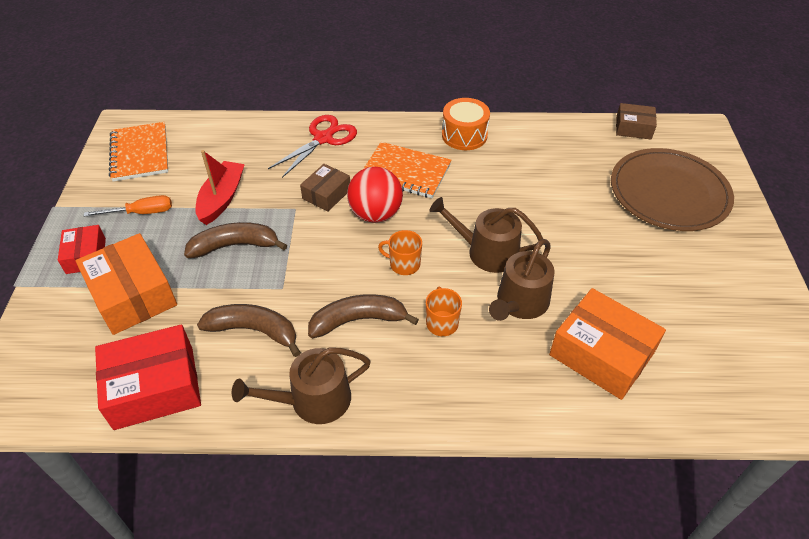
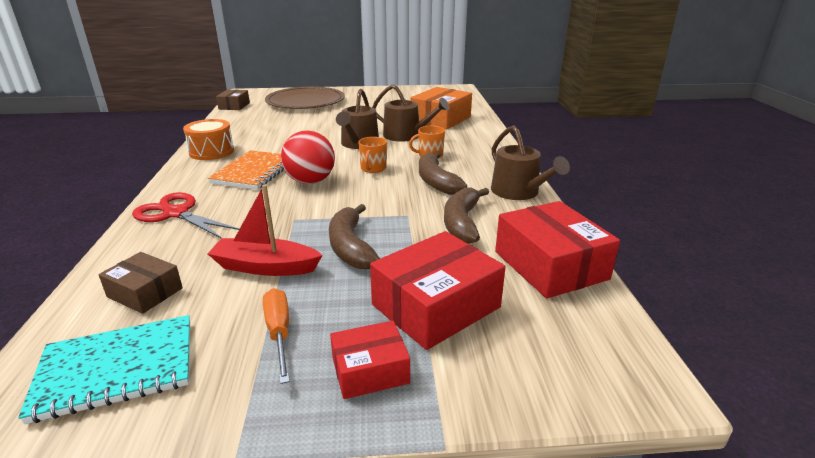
camera: 95 degrees left, 20 degrees down
(133, 295) = (435, 306): orange box -> red box
(140, 153) = (117, 369): orange notebook -> turquoise notebook
(326, 194) = (276, 205): brown box -> brown box (145, 292)

